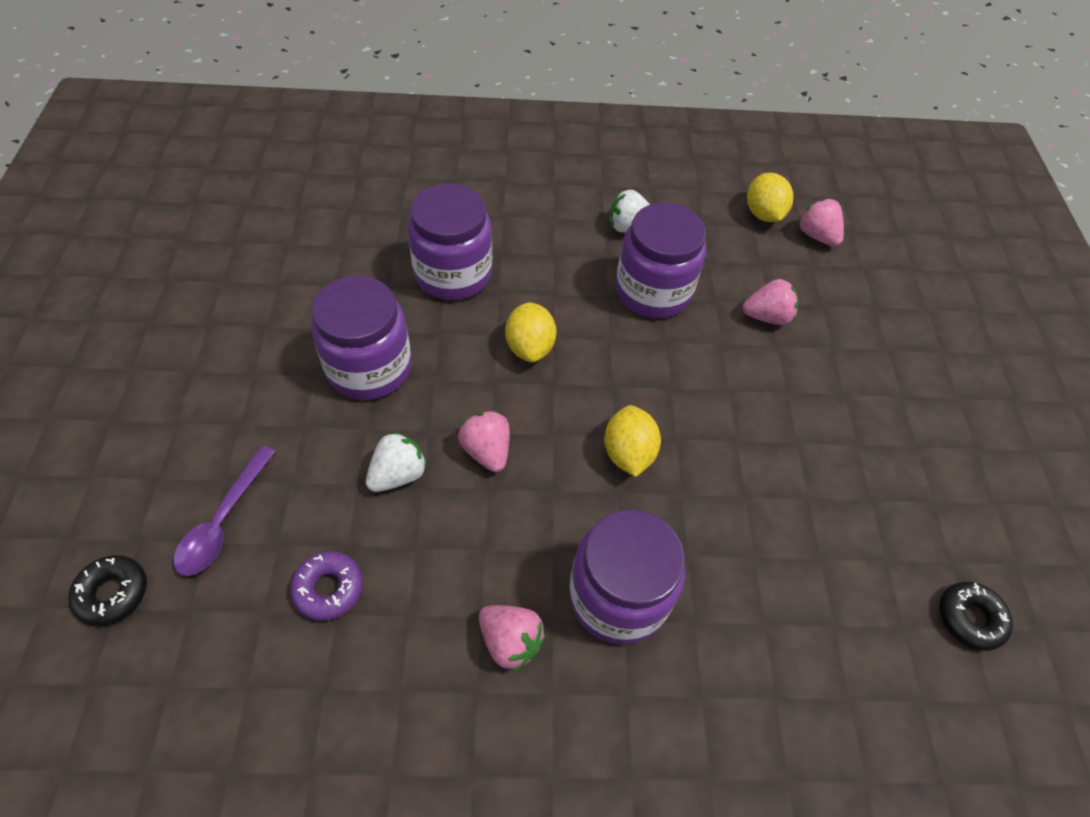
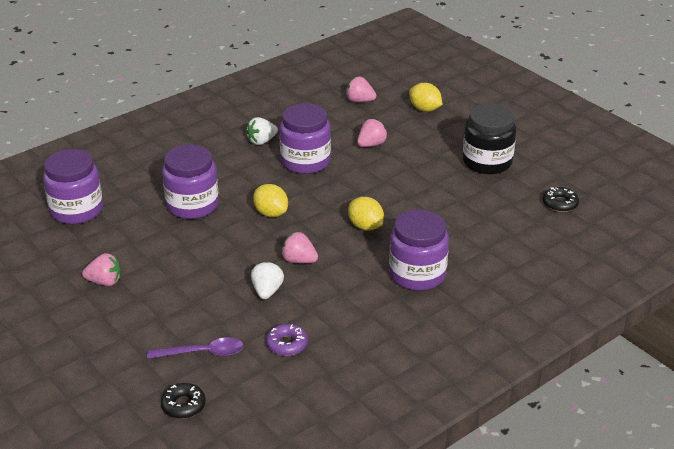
camera: 35 degrees left, 20 degrees down
(223, 520) = (202, 353): purple spoon -> purple spoon turned 75 degrees counterclockwise
(369, 368) = (198, 263): purple jar -> purple jar (76, 210)
(510, 641) = (389, 313): pink strawberry -> pink strawberry (105, 282)
(763, 214) = (323, 104): yellow lemon -> yellow lemon (425, 109)
(914, 453) = (487, 162): none -> black jar

